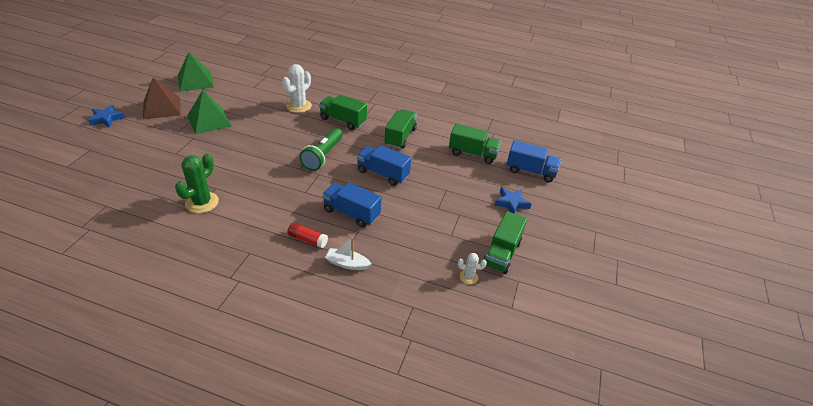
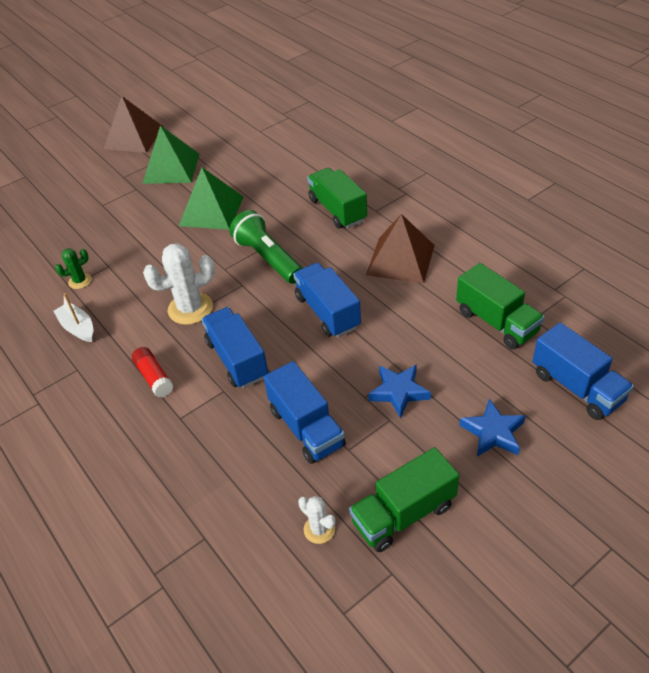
camera: 40 degrees right, 5 degrees up
(106, 118) = (69, 139): blue star -> blue star (398, 392)
(195, 81) = (197, 108): green pyramid -> green pyramid (211, 211)
(202, 202) = (80, 281): green cactus -> green cactus, size x0.53
(299, 106) = (295, 172): white cactus -> white cactus (190, 308)
(323, 156) = (268, 258): green flashlight -> green flashlight turned 90 degrees clockwise
(347, 264) = (173, 433): white boat -> white boat (78, 328)
(400, 137) = (400, 259): green truck -> brown pyramid
(421, 233) = (306, 428): none -> blue truck

